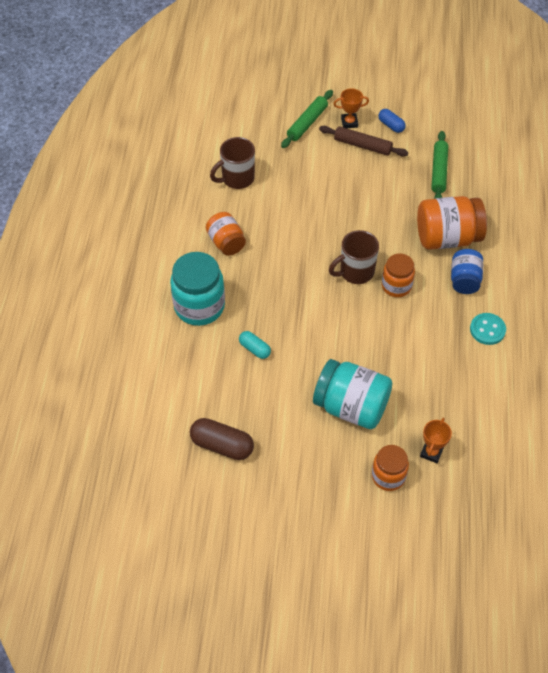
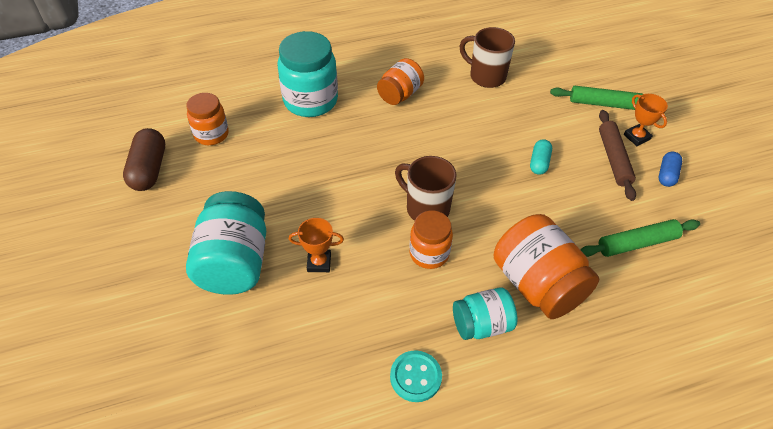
camera: 65 degrees right, 5 degrees down
(254, 349) = (278, 157): turquoise capsule -> turquoise capsule (539, 163)
(388, 476) = (147, 330): orange jar -> orange jar (211, 134)
(431, 452) = (195, 367): orange trophy -> orange trophy (319, 263)
(464, 280) = (482, 324): blue jar -> turquoise jar

